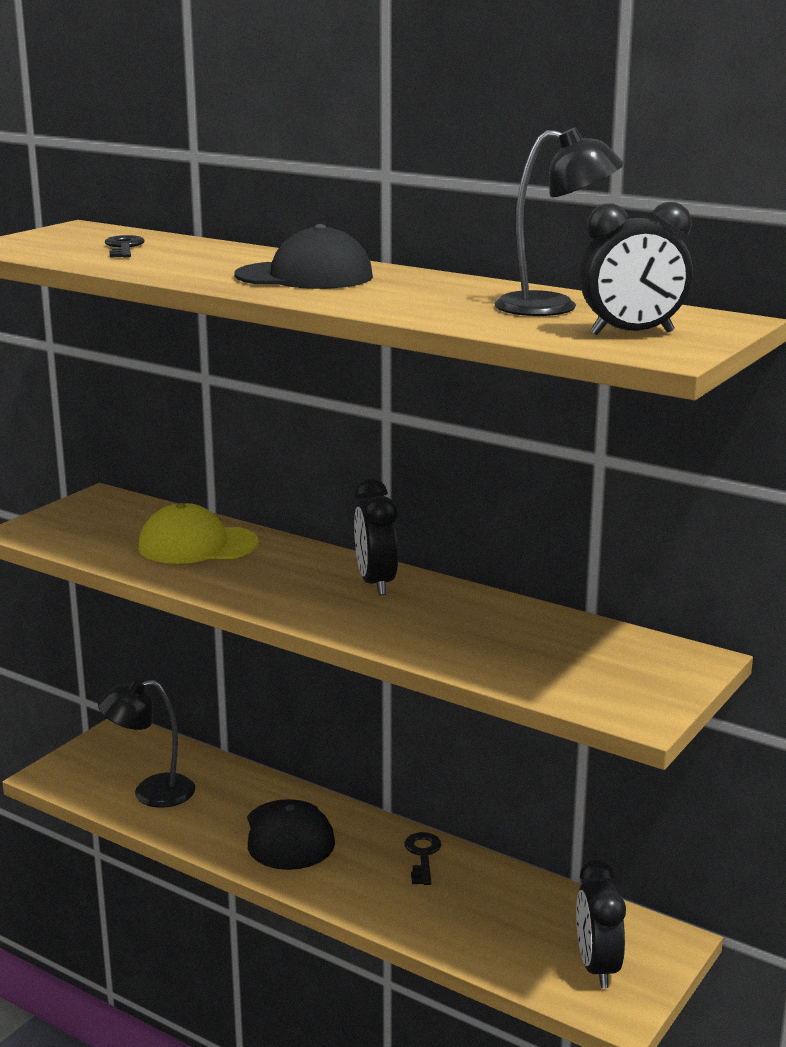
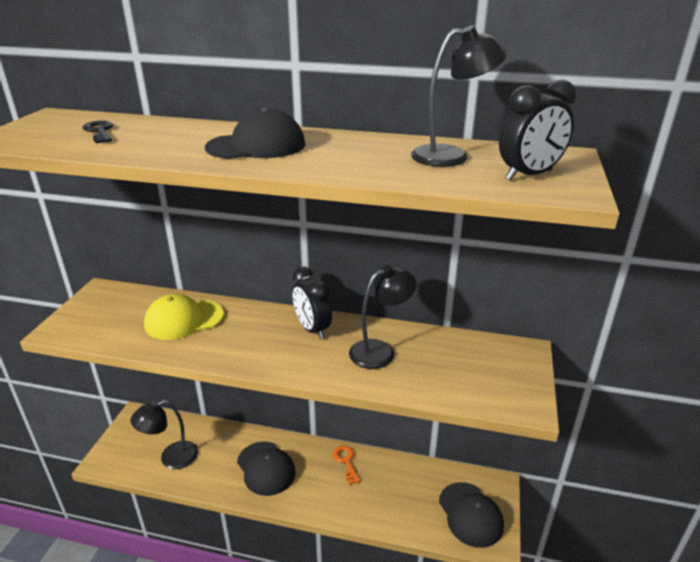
camera: 20 degrees left, 10 degrees up
(422, 855) = (346, 461): black key -> orange key
(460, 622) = (380, 351): none -> black lamp
(597, 967) = (470, 514): black clock -> black cap

